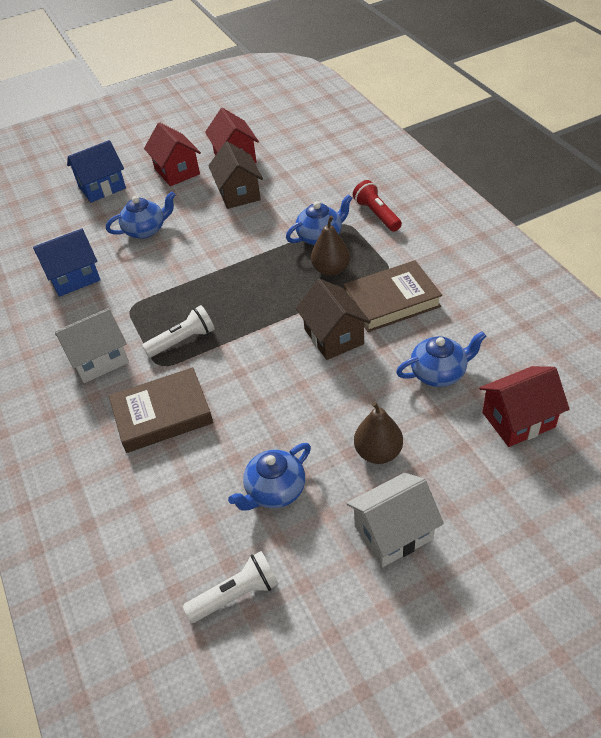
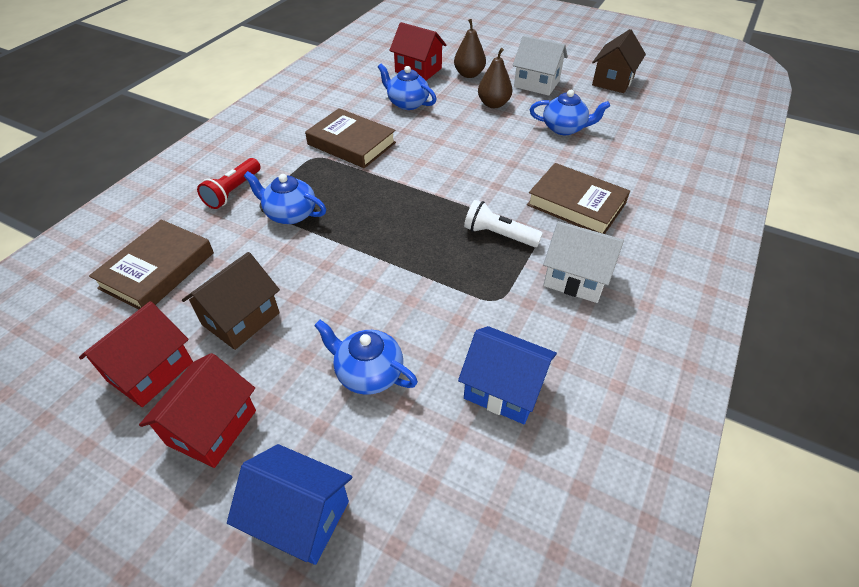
camera: 130 degrees left, 0 degrees up
(236, 594) = (635, 115): white flashlight -> none
(317, 169) = (157, 270): none -> brown book
(331, 270) = (336, 188): brown pear -> brown pear (469, 74)
(334, 336) = (415, 156): brown house -> brown house (613, 81)

